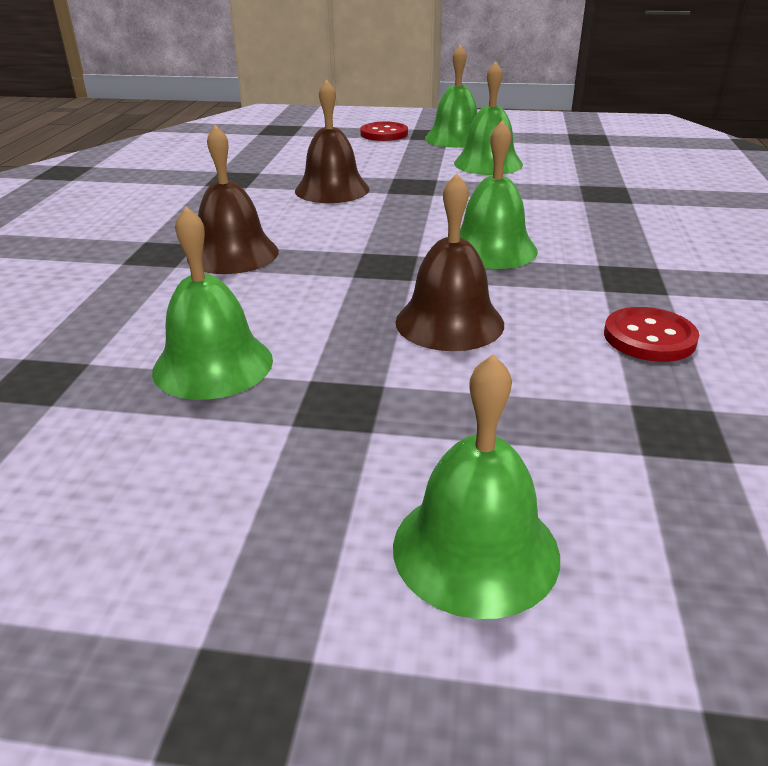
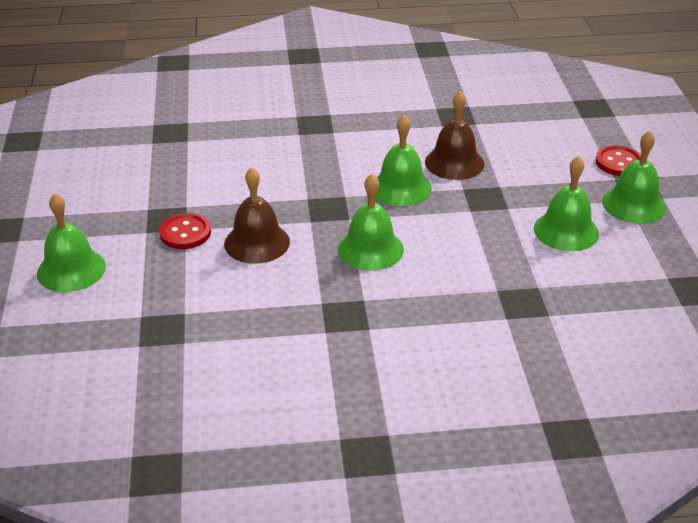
camera: 75 degrees right, 5 degrees up
(213, 365) = (192, 175): green bell -> green bell (401, 188)
(233, 254) = (322, 149): brown bell -> none
(649, 337) = (259, 321): red button -> red button (185, 233)

